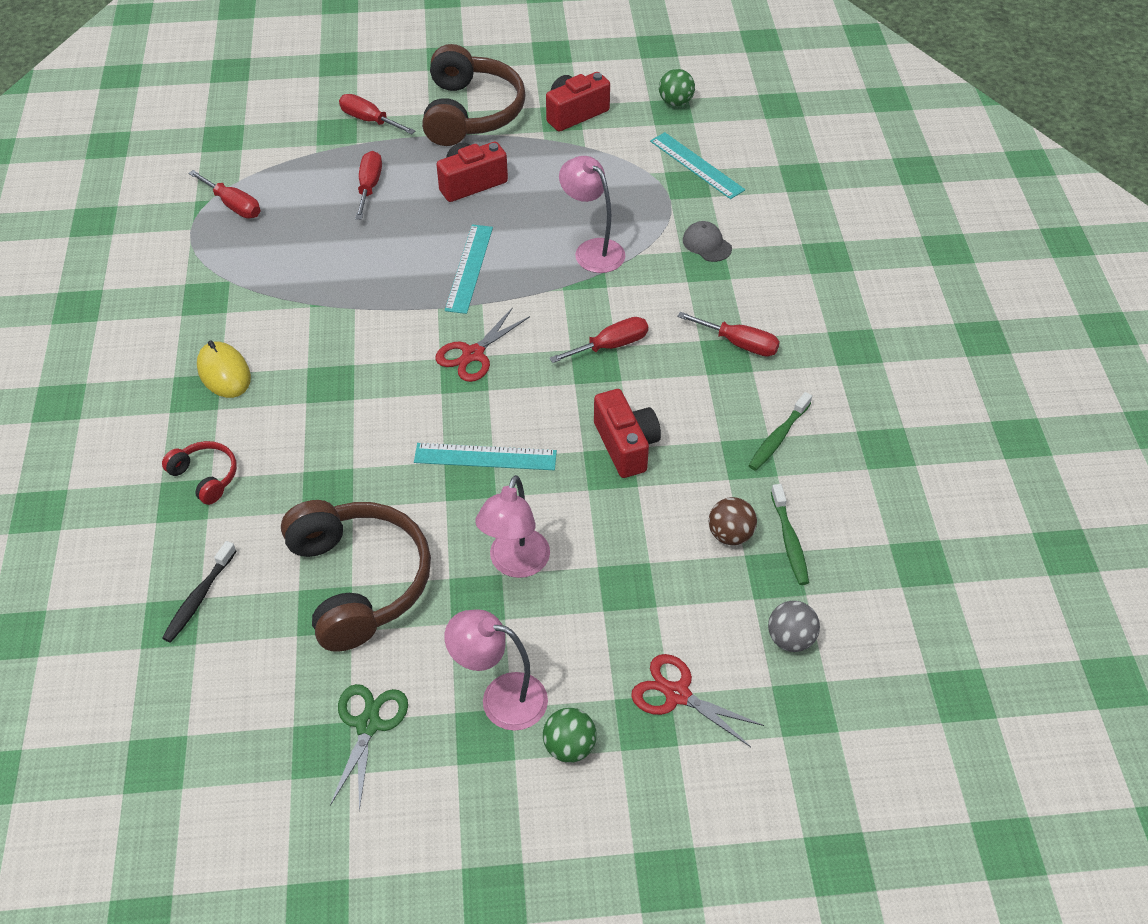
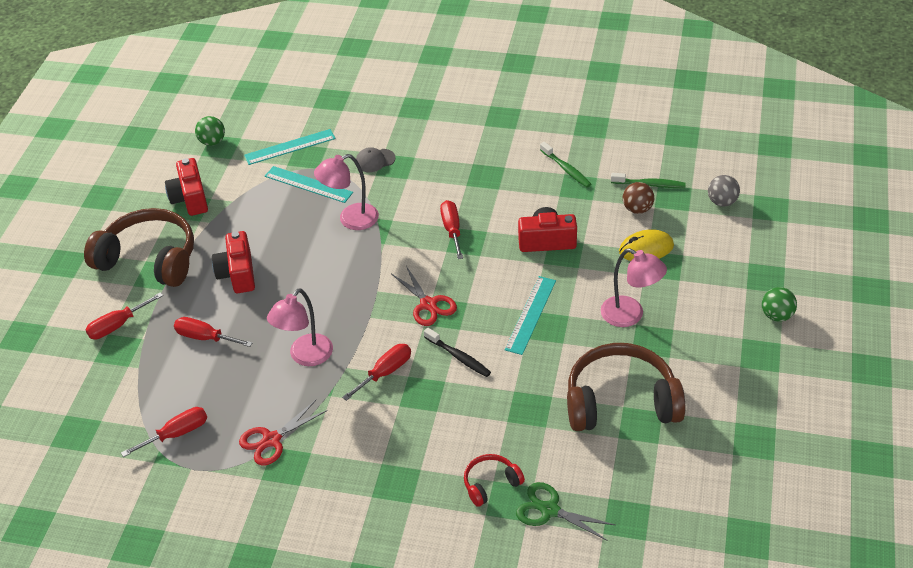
camera: 70 degrees left, 5 degrees down
(199, 598) = (609, 498): black toothbrush -> black toothbrush (459, 357)
(224, 373) = (382, 461): yellow mouse -> yellow mouse (646, 249)
(368, 724) = (740, 412): green scissors -> green scissors (549, 510)
(469, 268) = (335, 291): turquoise ruler -> turquoise ruler (308, 184)
(501, 698) = (734, 341): pink lamp -> pink lamp (305, 356)
(677, 694) = (750, 259): red scissors -> red scissors (272, 440)
(739, 344) = (478, 167): red screwdriver -> red screwdriver (385, 372)

